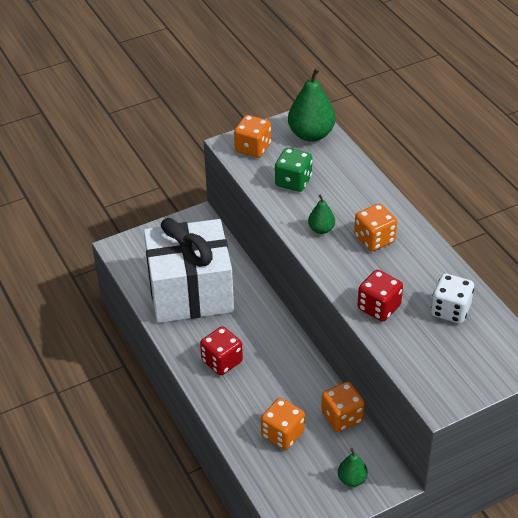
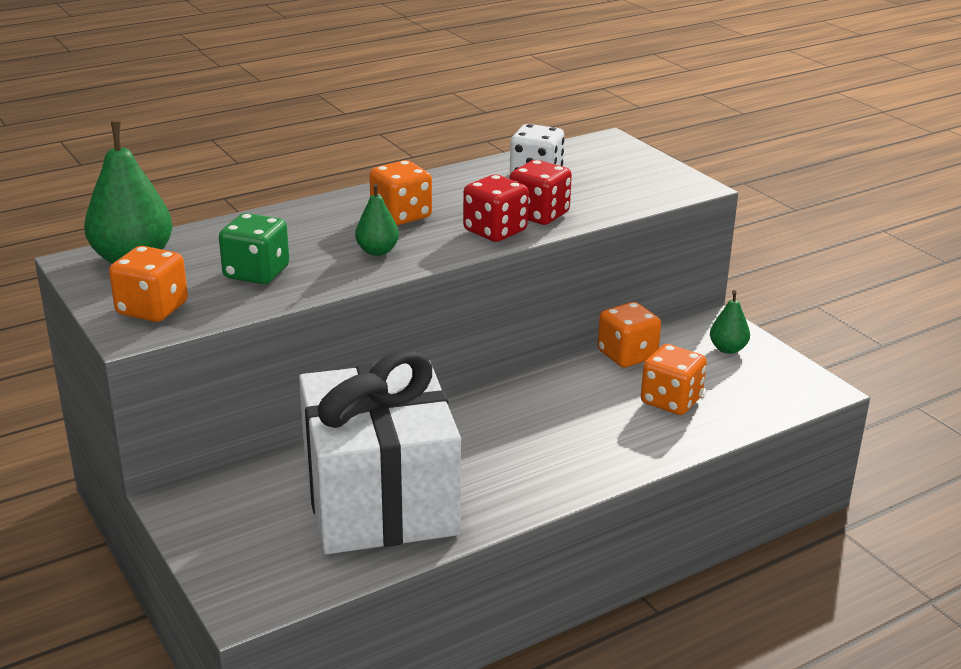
camera: 95 degrees left, 15 degrees down
(222, 361) = (541, 459): red dice -> red dice (495, 231)

